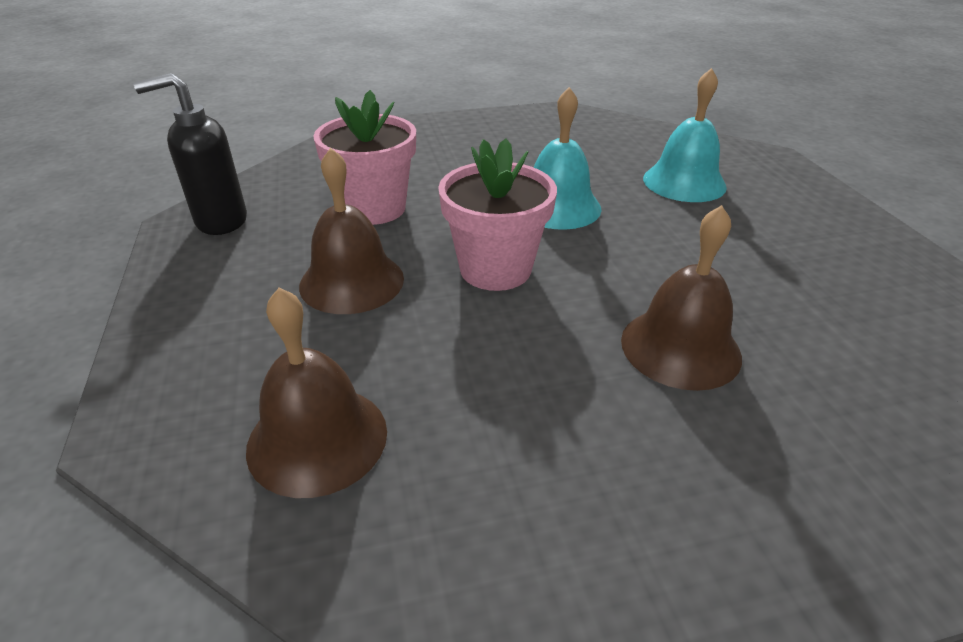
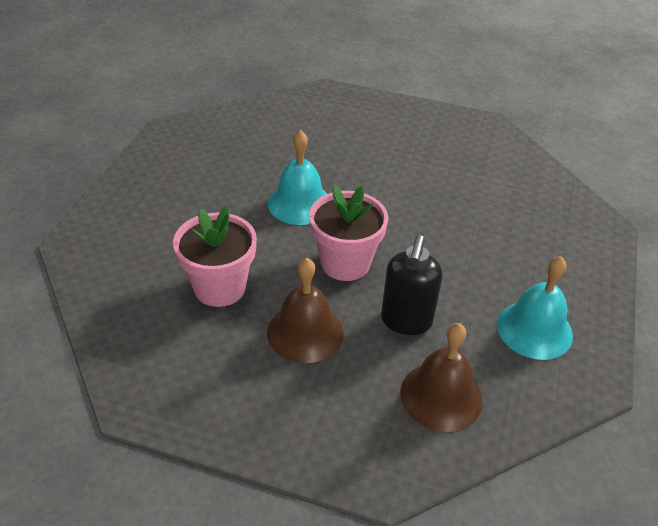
camera: 60 degrees left, 5 degrees up
(221, 221) = (155, 380): black soap dispenser -> black soap dispenser (406, 321)
(680, 347) = (463, 232): brown bell -> none
(684, 182) = (321, 140): turquoise bell -> turquoise bell (534, 329)

